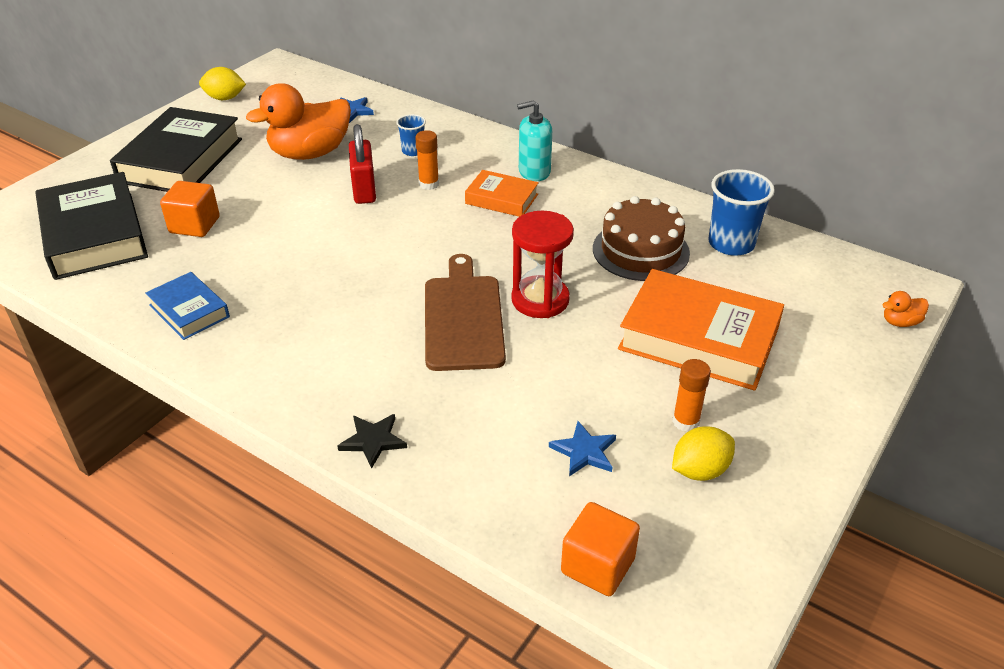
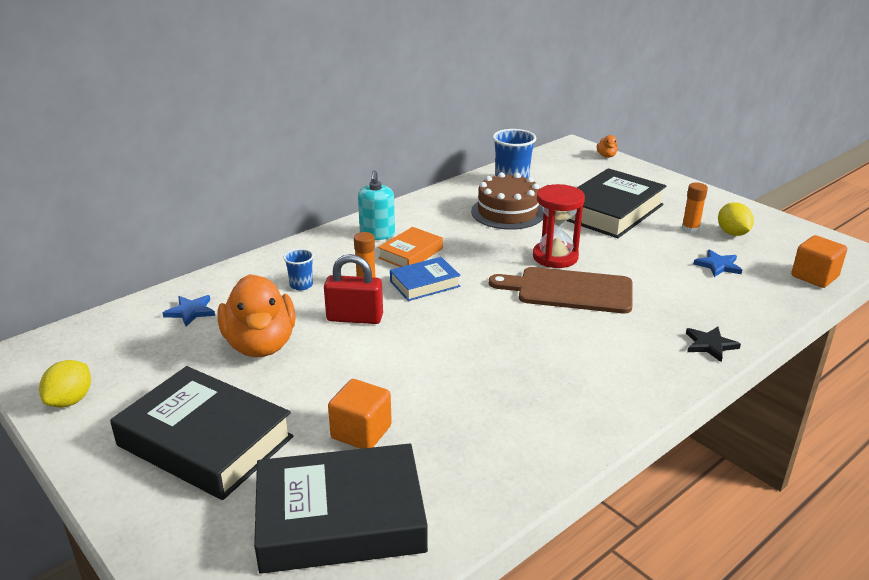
camera: 75 degrees left, 10 degrees down
(189, 311) = (521, 438): blue book -> blue book (425, 284)
(698, 339) = (611, 211): orange book -> black book

